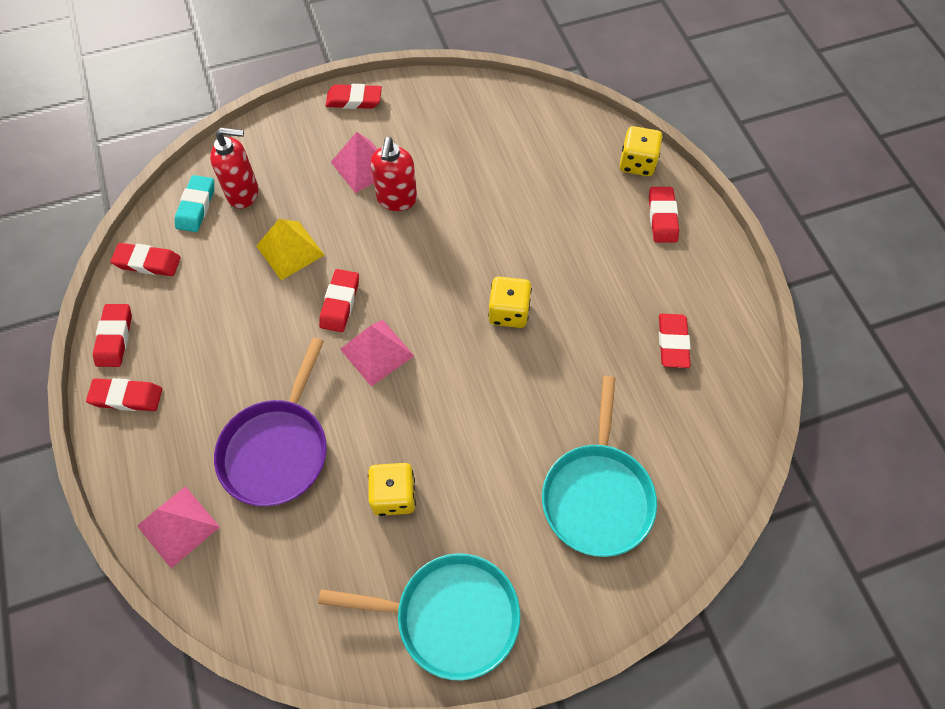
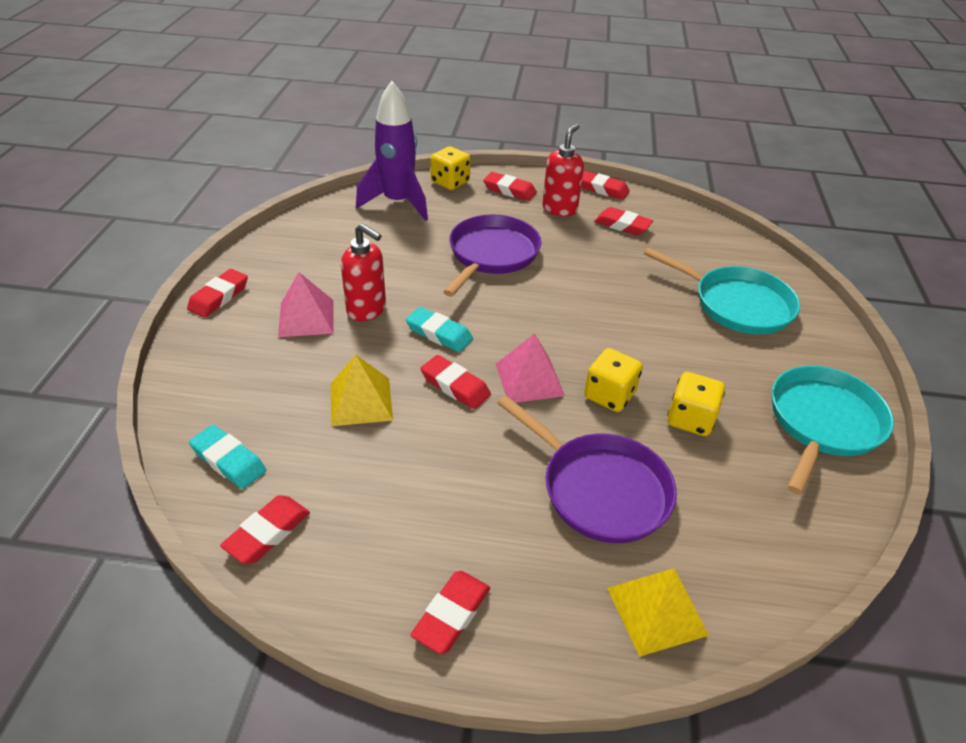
camera: 65 degrees left, 20 degrees down
(114, 337) = (353, 603): red eraser -> red eraser (602, 189)
(178, 526) = (656, 611): pink pyramid -> yellow pyramid
(243, 193) = (251, 414): red soap dispenser -> red soap dispenser (559, 209)
(397, 263) = (439, 333): none -> turquoise eraser
(508, 312) = (541, 289): yellow dice -> yellow dice (609, 395)
(536, 251) = (492, 255): none -> purple pan
(568, 141) = (398, 203): none -> purple rocket

